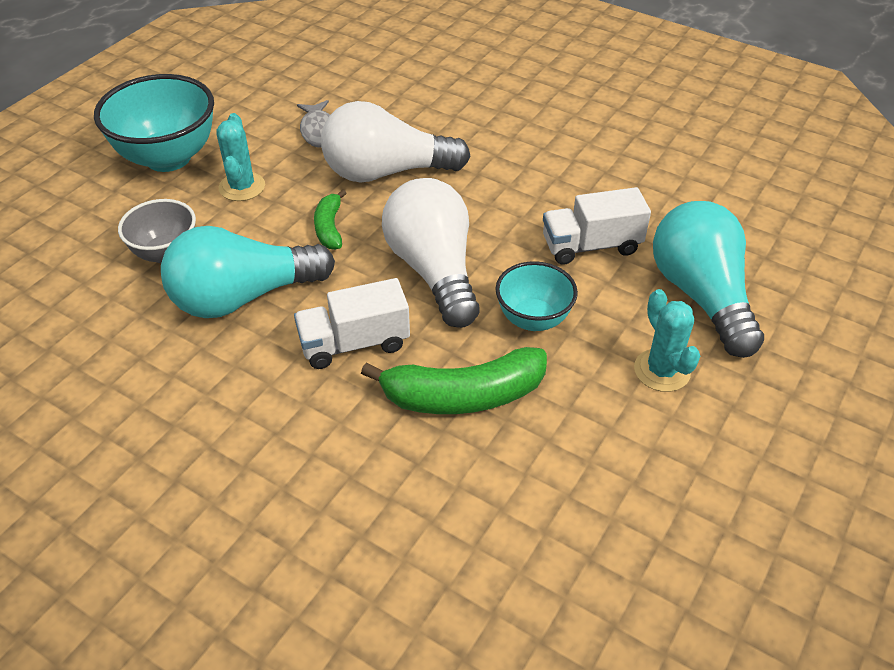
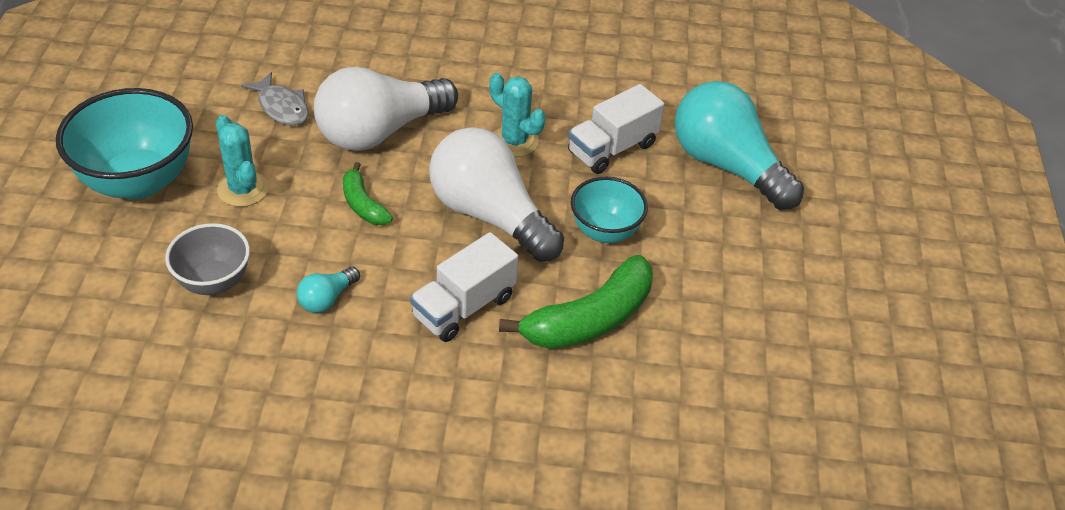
camera: 30 degrees left, 0 degrees up
(244, 297) = (327, 299): turquoise light bulb -> turquoise light bulb, size x0.42
(662, 370) = (734, 241): turquoise cactus -> turquoise cactus (514, 141)

